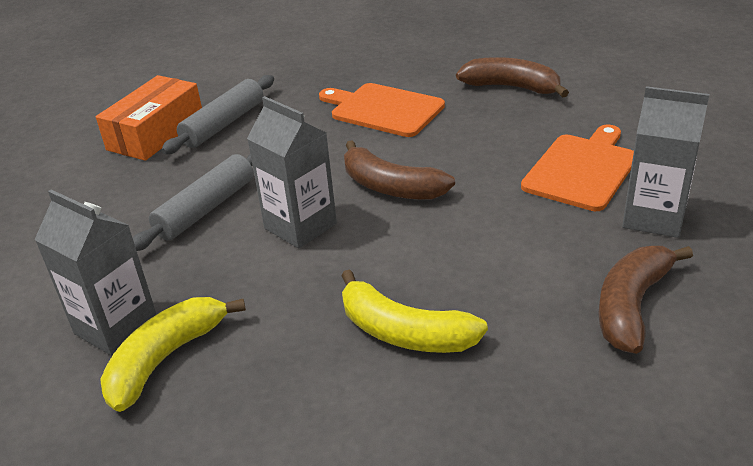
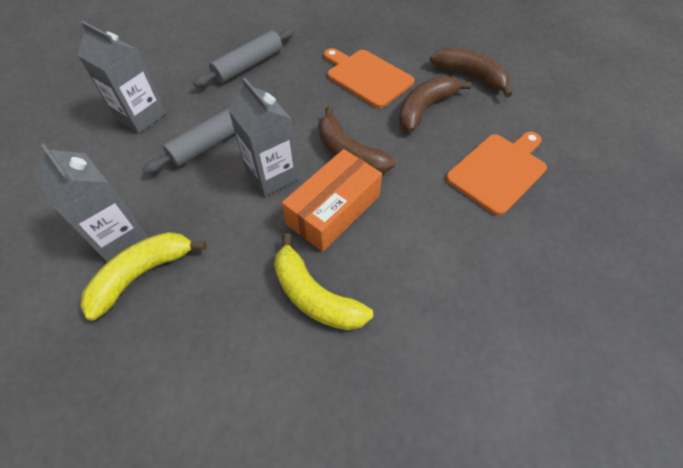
camera: 10 degrees right, 20 degrees up
(156, 133) = (199, 63): orange box -> orange box (333, 210)
(631, 306) = (493, 316): brown banana -> brown banana (424, 109)
(653, 217) = (539, 232): grey carton -> grey carton (141, 116)

